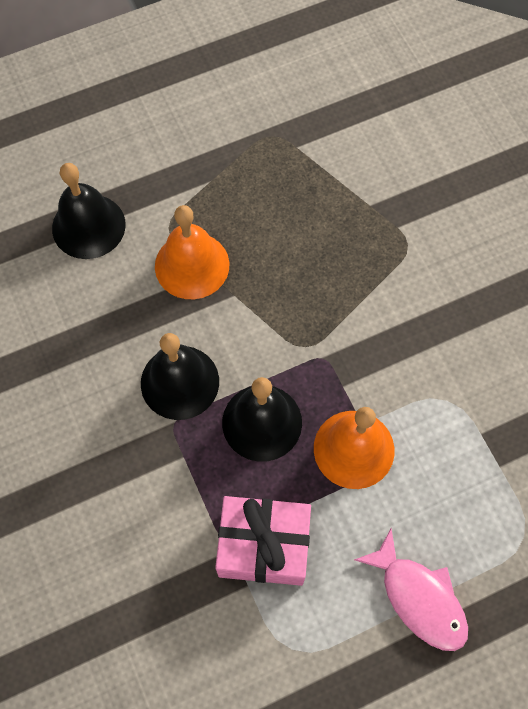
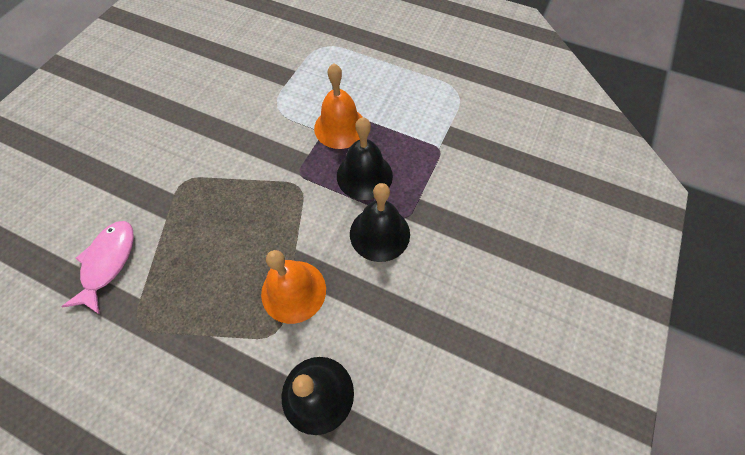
camera: 130 degrees left, 5 degrees down
(263, 546) = (426, 131): pink gift -> none
(419, 597) = (387, 64): pink fish -> pink fish (108, 262)

